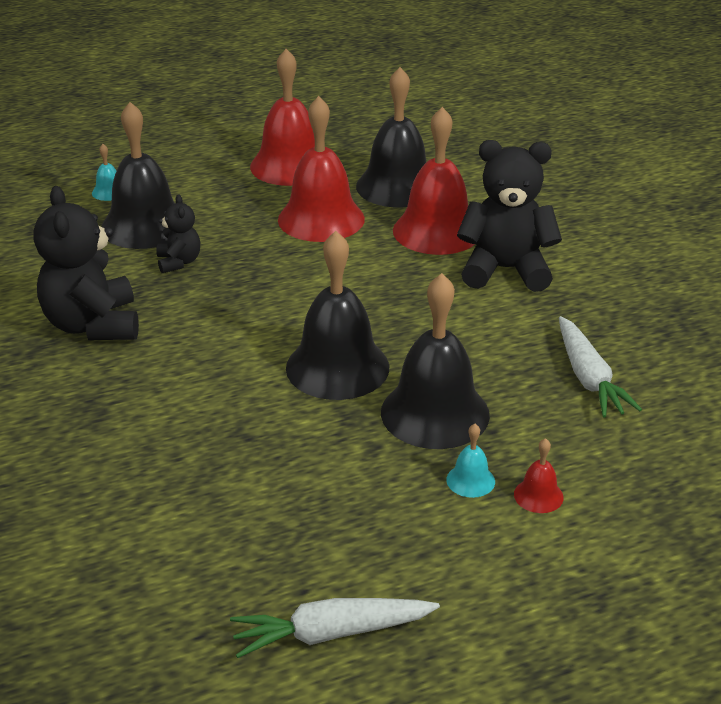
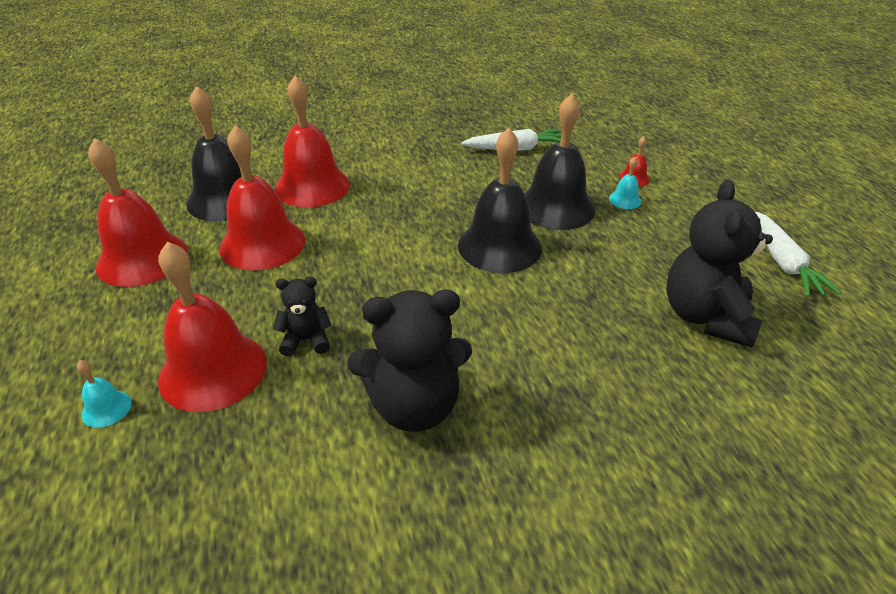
camera: 85 degrees left, 5 degrees up
(145, 225) = (213, 370): black bell -> red bell
(505, 270) = (381, 163): black teddy bear -> black teddy bear (705, 317)

